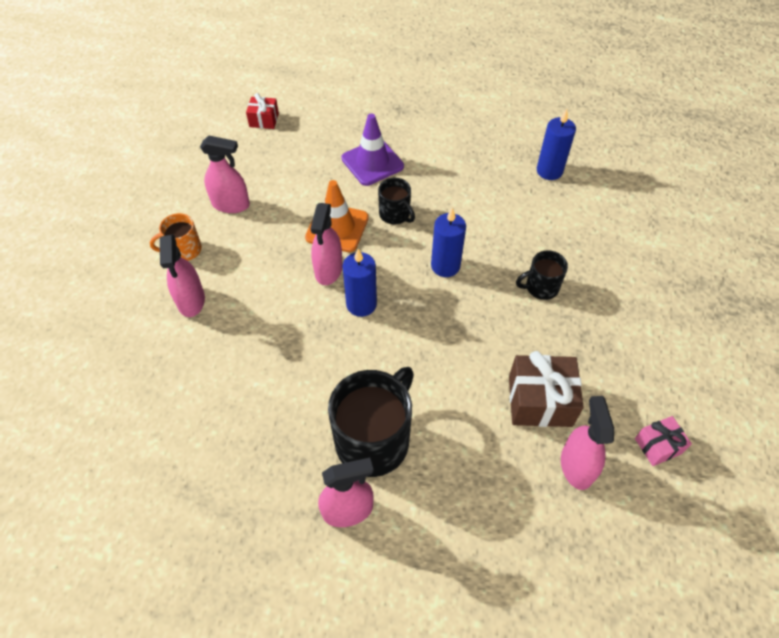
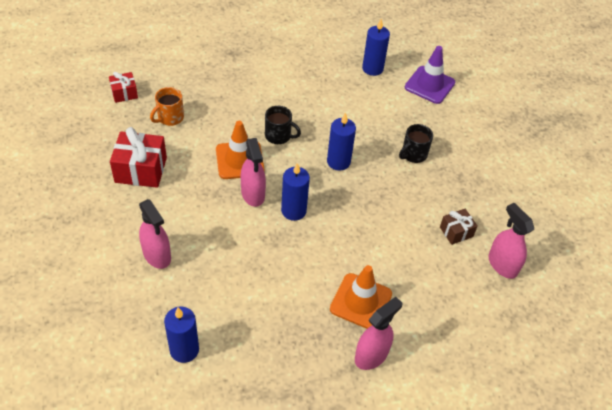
camera: 30 degrees left, 5 degrees down
(155, 414) = (184, 350): none -> blue candle
(184, 250) = (124, 219): orange mug -> orange mug (170, 118)
(231, 204) = (141, 170): pink spray bottle -> red gift
(372, 162) = (236, 101): purple traffic cone -> purple traffic cone (429, 85)
(374, 440) = (361, 301): black mug -> orange traffic cone
(540, 401) = (456, 232): brown gift -> brown gift, size x0.57
(658, 446) = (544, 232): pink gift -> none

